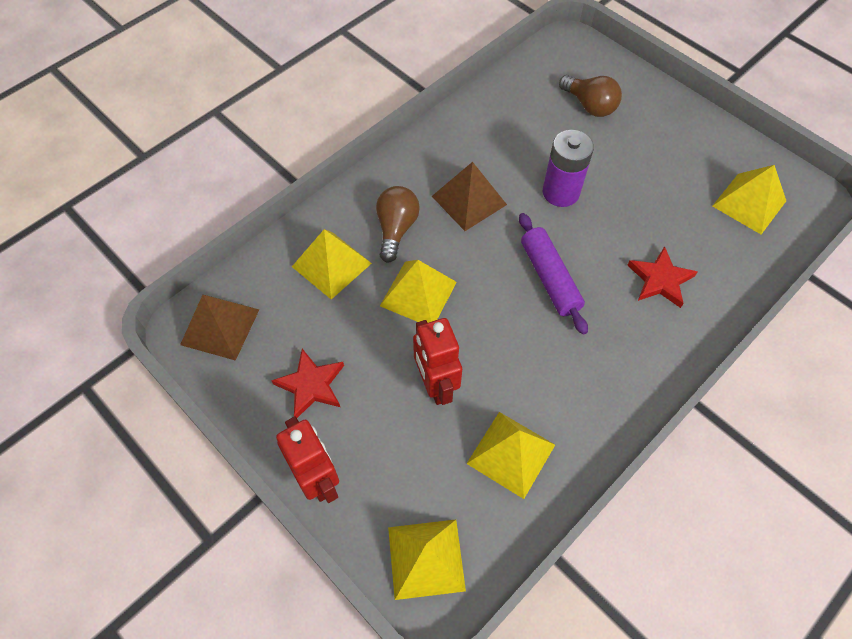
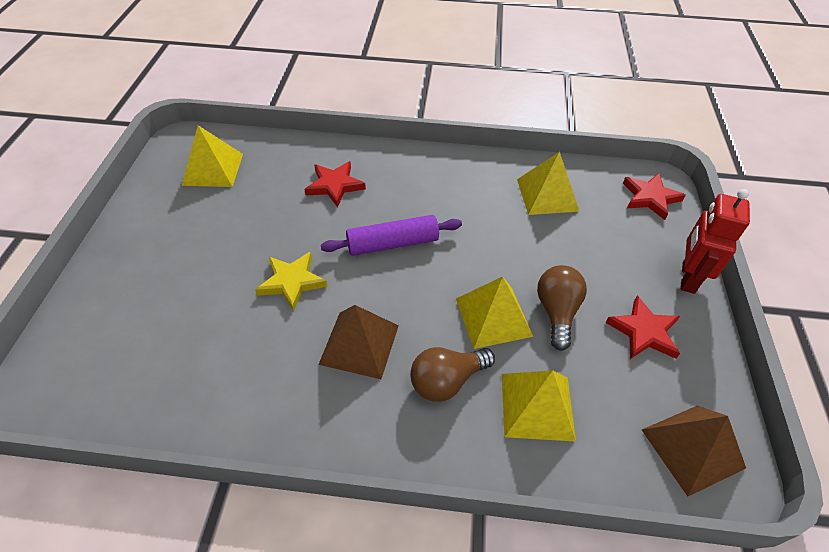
camera: 130 degrees left, 10 degrees down
(426, 558) = (650, 198): yellow pyramid -> red star
(435, 385) = (551, 257): red robot -> none
(550, 278) = (392, 243): purple rolling pin -> purple rolling pin turned 45 degrees clockwise
(561, 192) = (292, 282): purple battery -> yellow star
(589, 105) = (148, 318): brown light bulb -> brown light bulb (557, 312)

